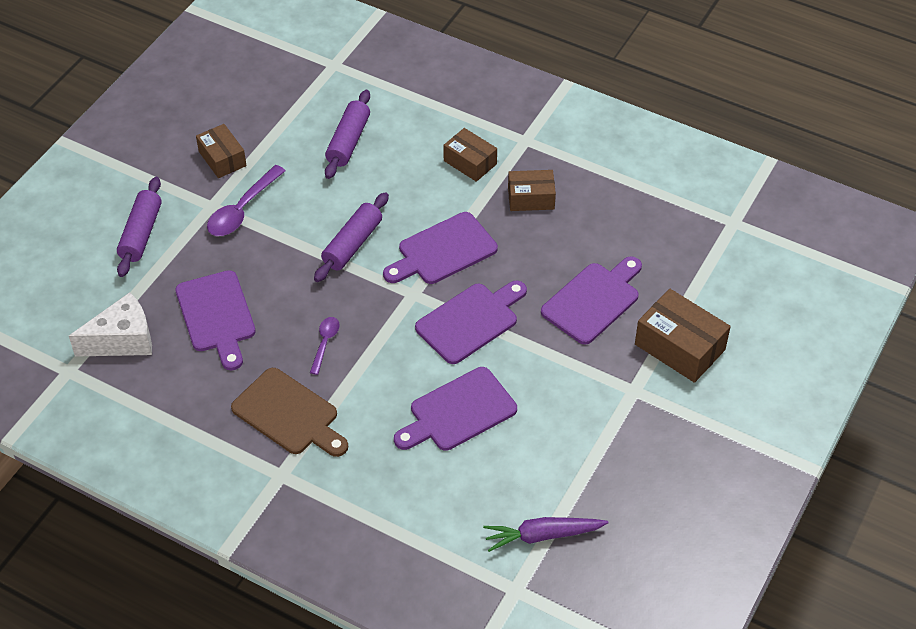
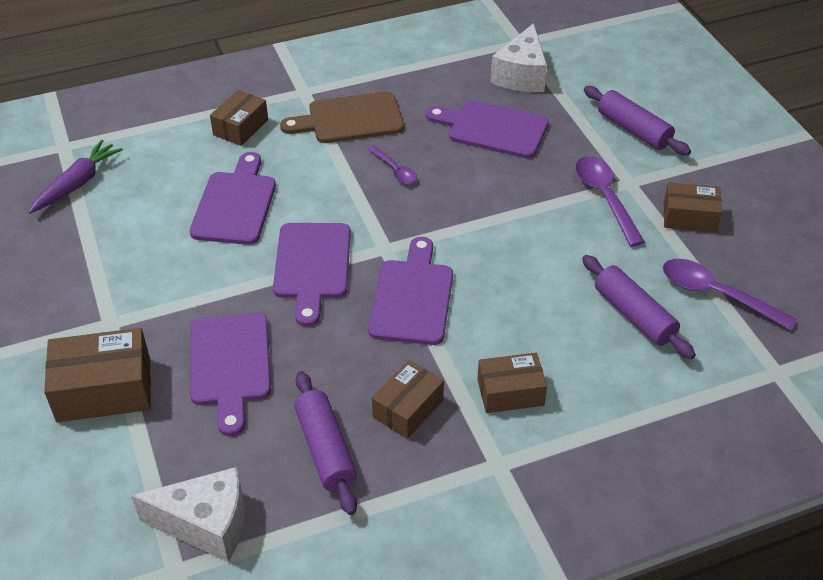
camera: 130 degrees right, 5 degrees down
(290, 114) = (716, 294): none -> purple spoon
(352, 244) = (487, 243): purple rolling pin -> purple rolling pin (325, 449)
(370, 481) = (240, 127): none -> brown box
(697, 230) = (206, 524): none -> white cheese

